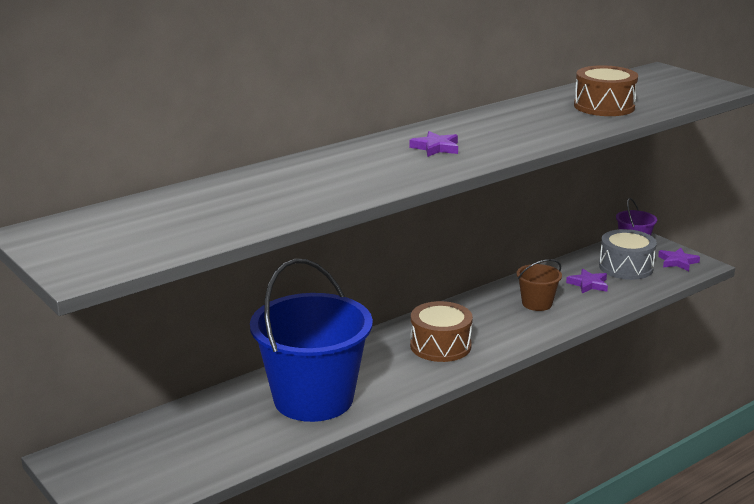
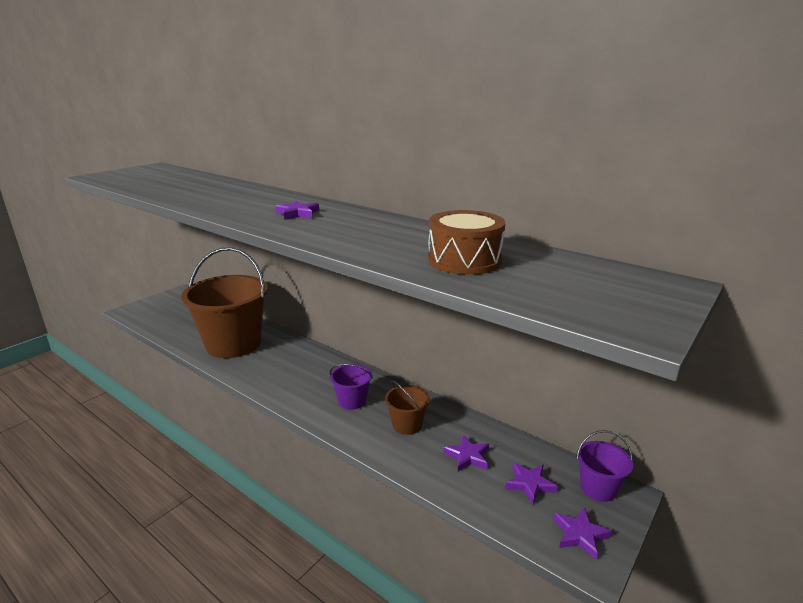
camera: 75 degrees right, 0 degrees up
(313, 399) = (233, 344): blue bucket -> brown bucket
(440, 346) = (313, 382): brown drum -> none
(487, 326) = (352, 401): none -> purple bucket
(626, 267) = (529, 484): grey drum -> purple star

